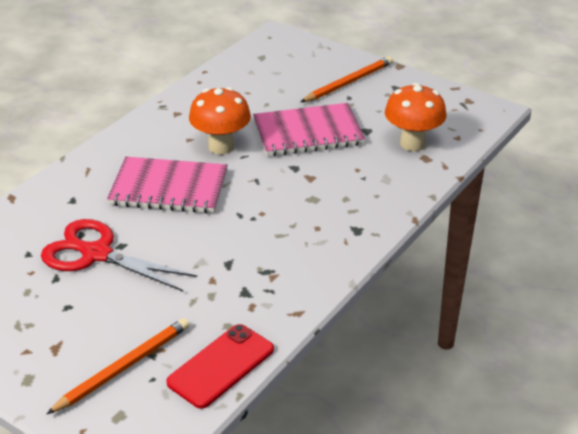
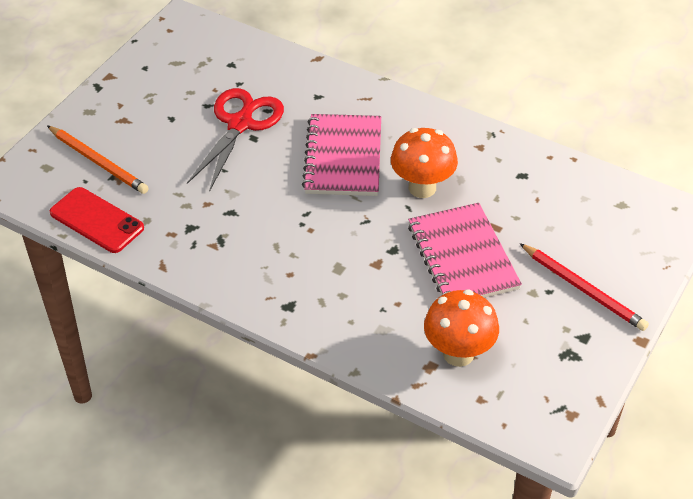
camera: 85 degrees right, 10 degrees up
(348, 82) = (584, 289): orange pencil -> red pencil

